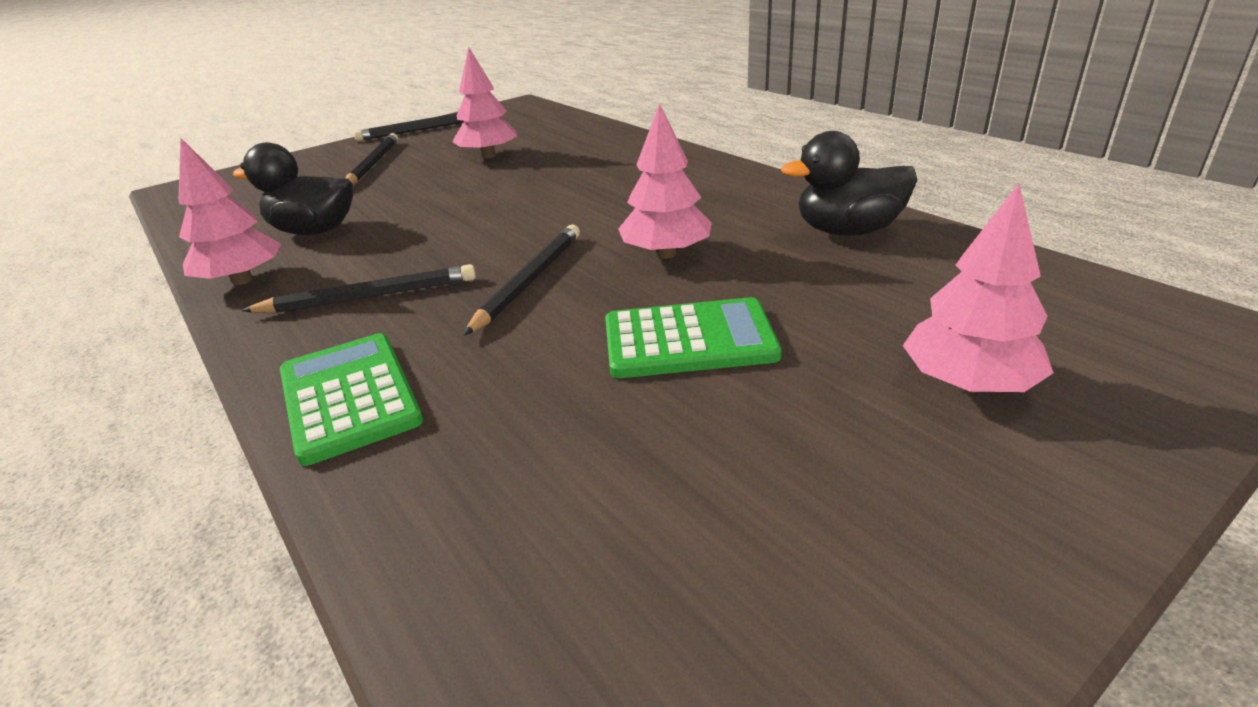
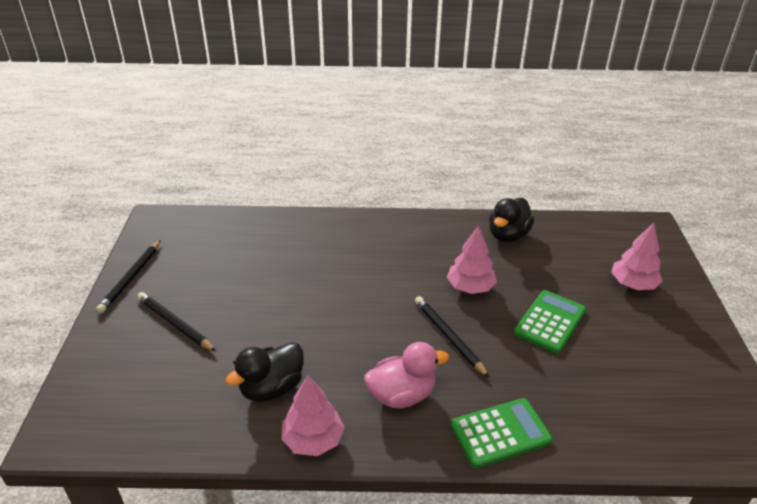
camera: 55 degrees left, 5 degrees up
(349, 396) = (500, 433): green calculator -> green calculator turned 150 degrees clockwise
(369, 297) = (402, 395): black pencil -> pink duck
(488, 156) = (245, 275): pink tree -> none

